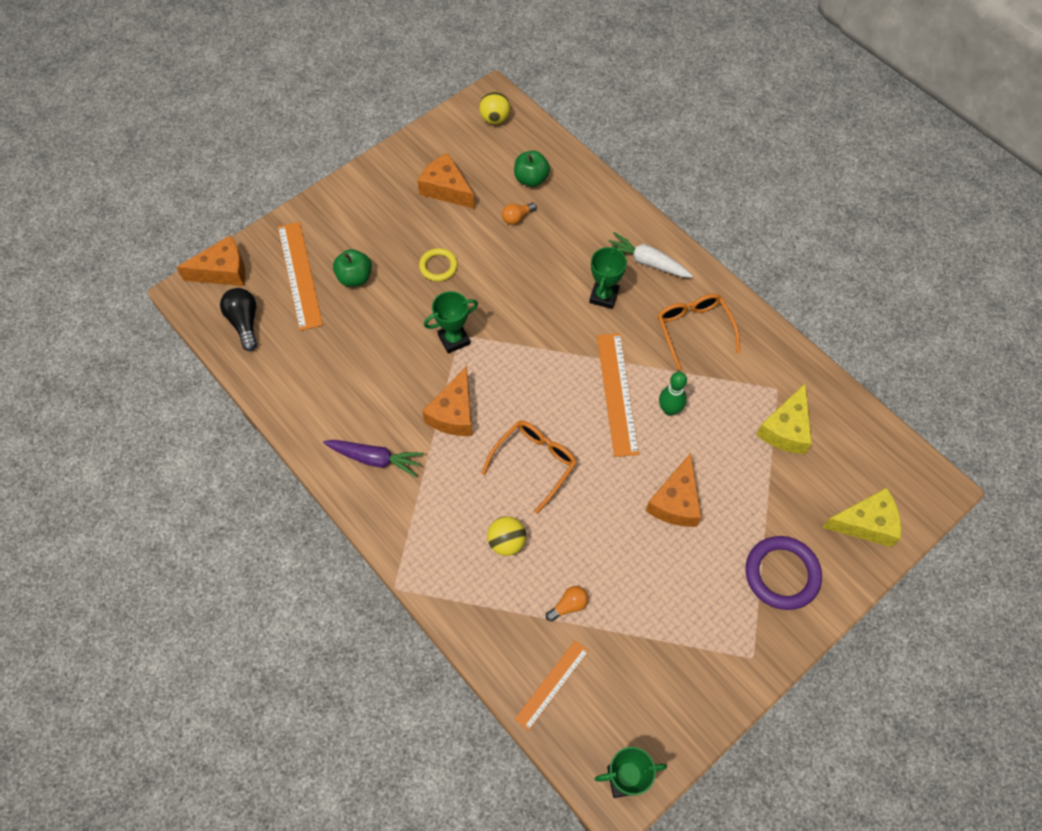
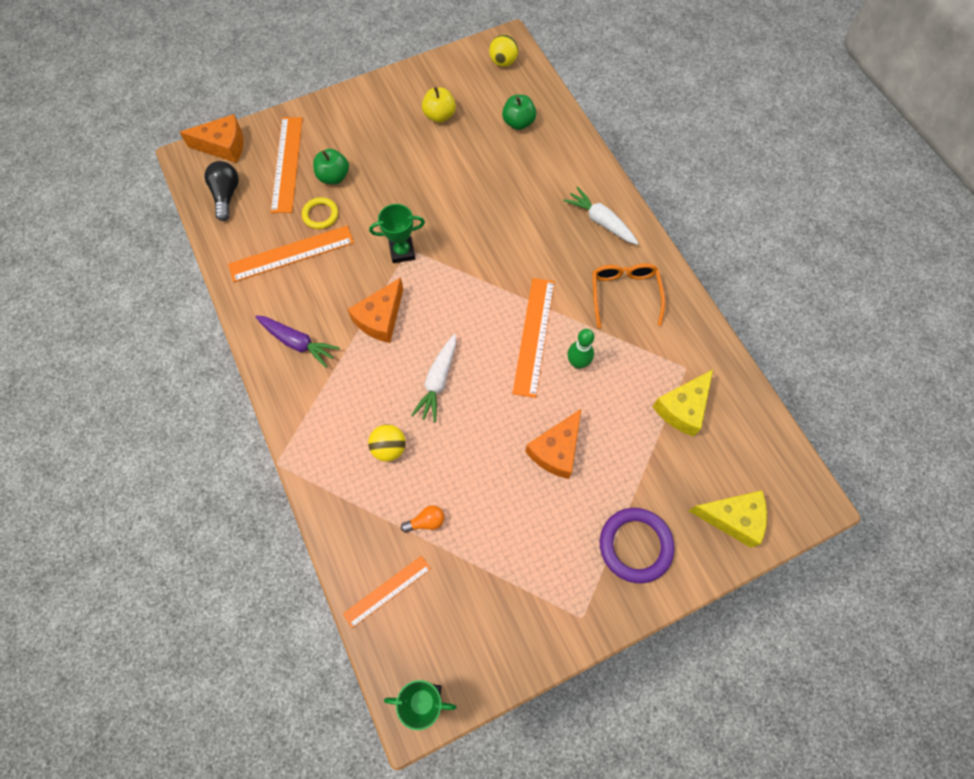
camera: 15 degrees right, 5 degrees up
(337, 368) = (291, 253): none -> orange ruler
(438, 266) = (410, 183): yellow ring -> yellow ring (320, 215)
(446, 189) = (439, 116): orange cheese -> yellow apple
(517, 217) = (494, 155): orange light bulb -> none
(534, 463) = (438, 381): orange glasses -> white carrot
(604, 296) = (550, 244): green trophy -> none

